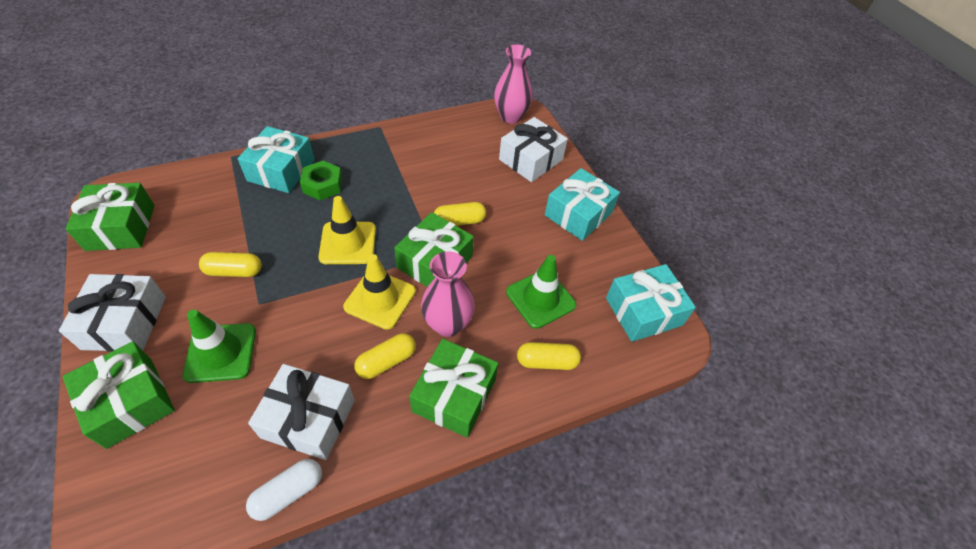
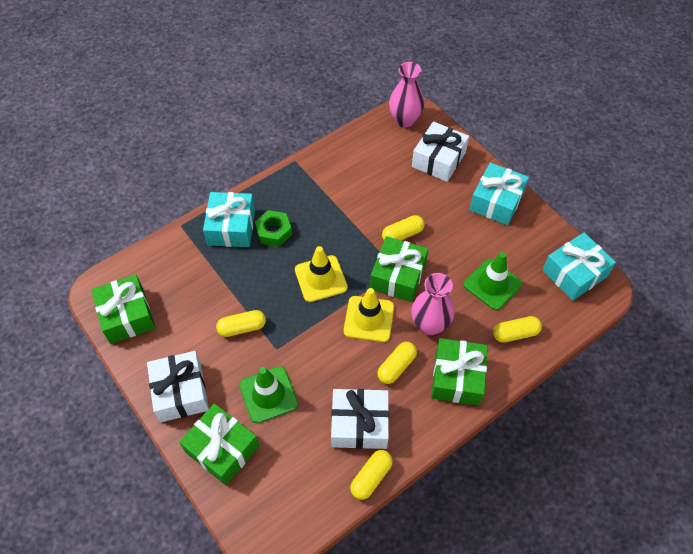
camera: 10 degrees left, 5 degrees up
(288, 492) = (371, 477): white capsule -> yellow capsule

